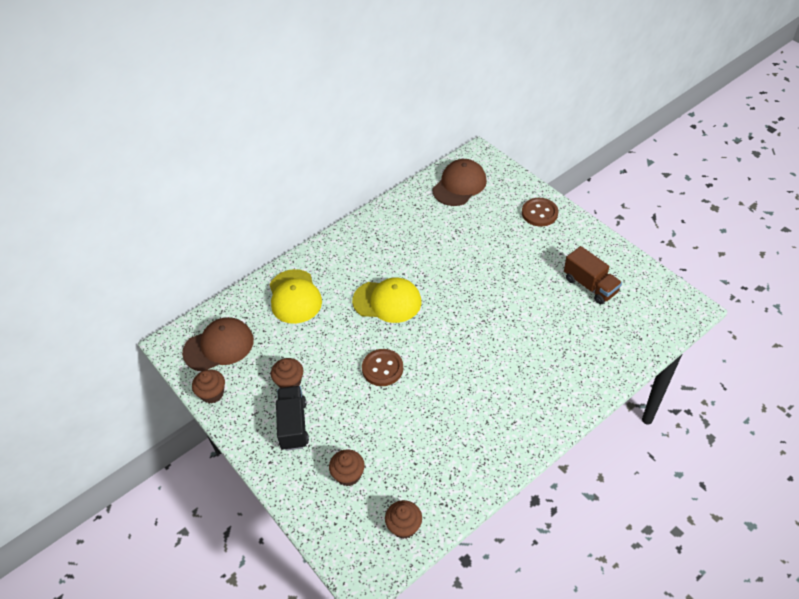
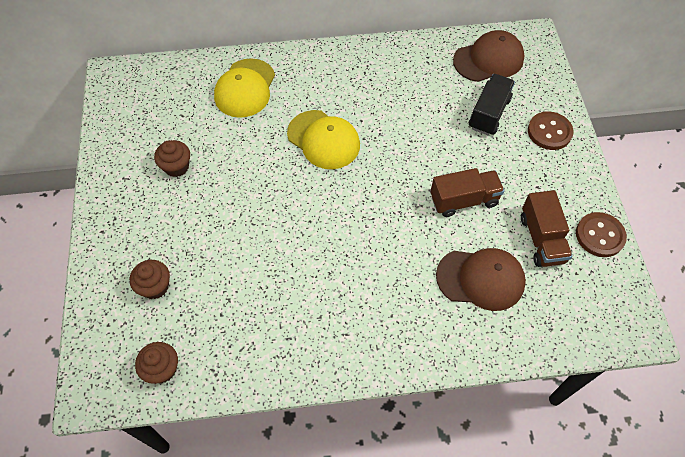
camera: 30 degrees right, 10 degrees up
(212, 393) = (106, 139): brown cupcake -> none
(219, 346) = (146, 98): brown cap -> brown cap (480, 279)
(293, 425) = (147, 209): black truck -> black truck (489, 113)
(382, 368) = (266, 203): brown button -> brown button (599, 235)
(520, 289) = (463, 200): none -> brown truck

